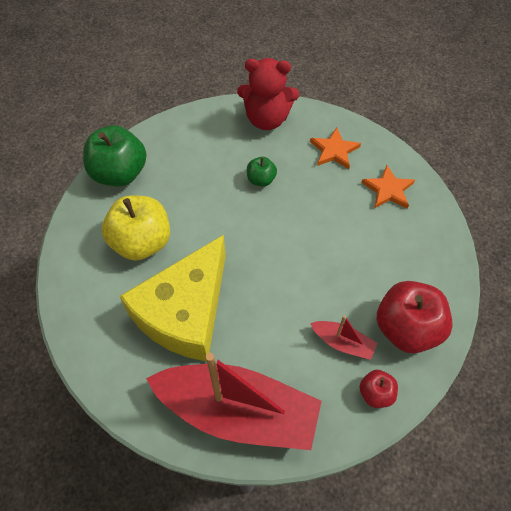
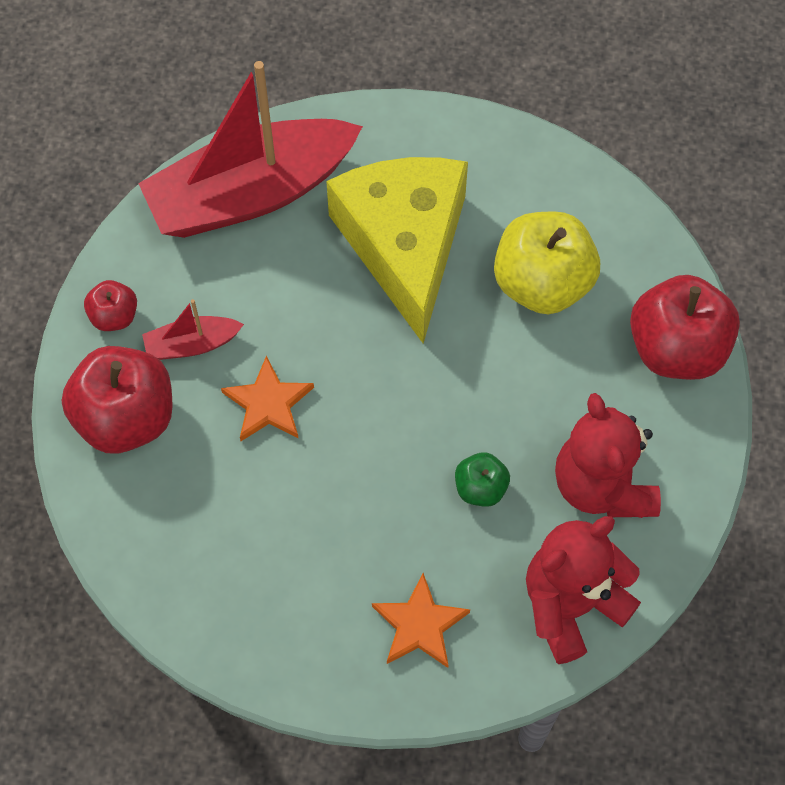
camera: 140 degrees right, 5 degrees up
(119, 173) = (676, 349): green apple -> red apple
(210, 147) = (602, 485): none -> red teddy bear
(388, 190) = (287, 613): orange star -> orange star (268, 403)

